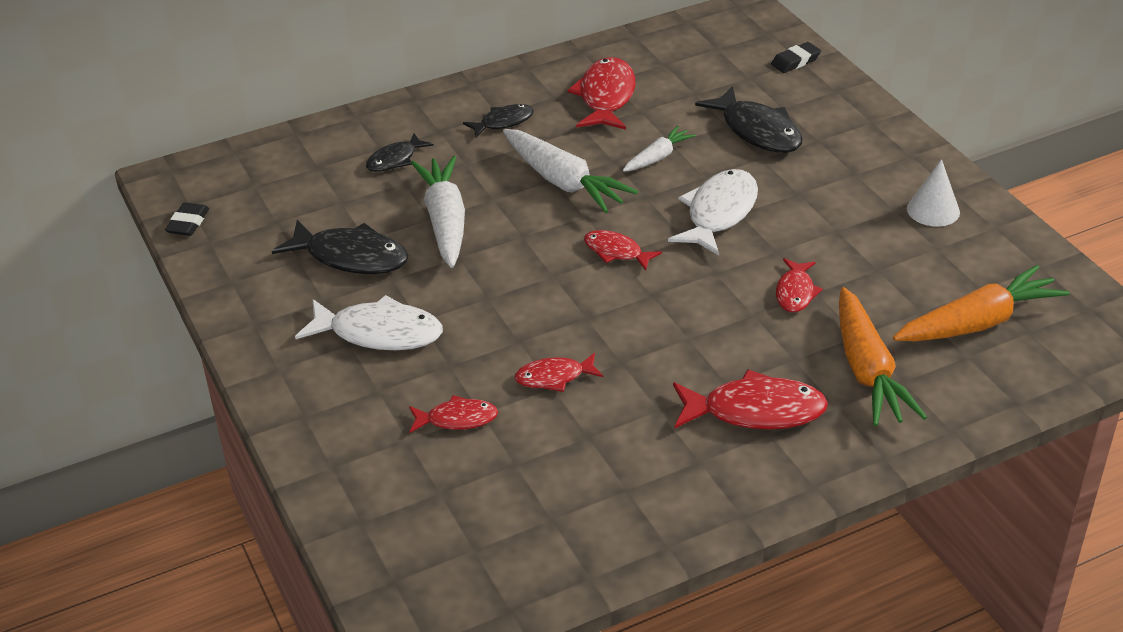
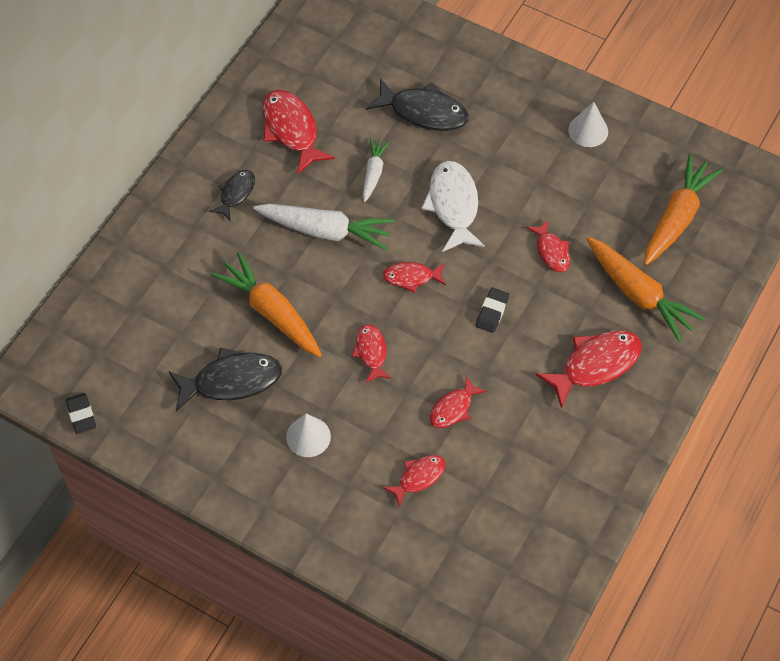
camera: 35 degrees left, 20 degrees up
(379, 333) = (308, 436): white fish -> white cone
(395, 160) = (185, 272): black fish -> none
(445, 221) = (271, 312): white carrot -> orange carrot
(513, 294) = (371, 352): none -> red fish
(795, 61) = (401, 26): black eraser -> black eraser (492, 312)

